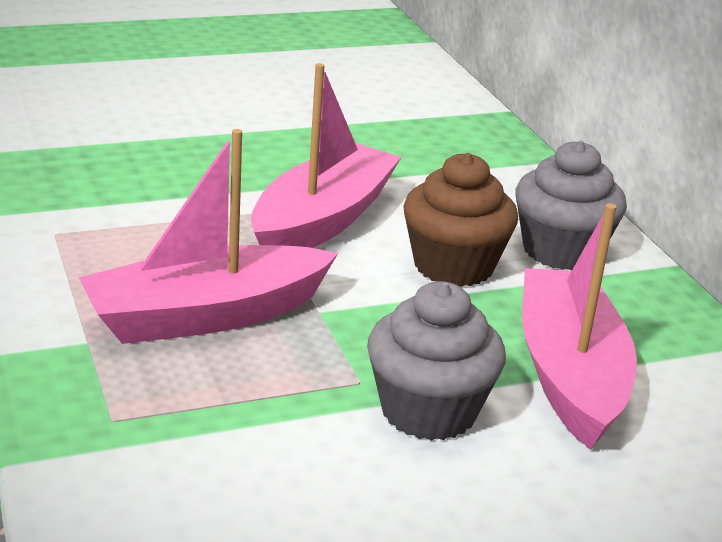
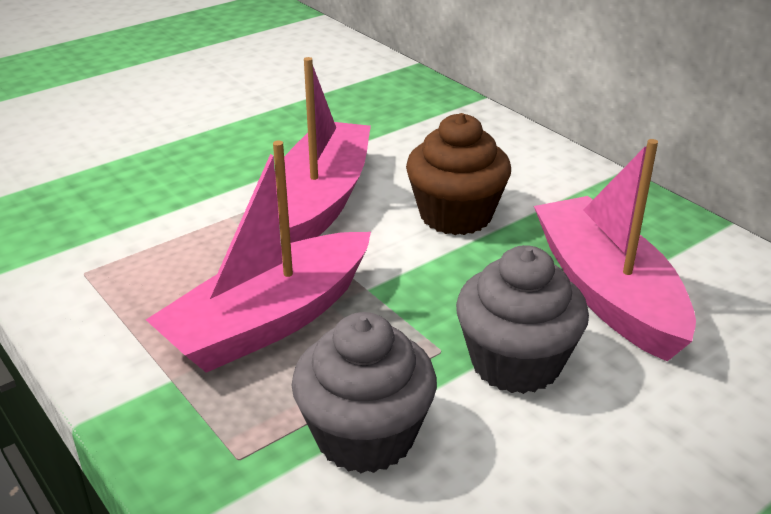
camera: 15 degrees left, 5 degrees up
(561, 251) = (532, 179): grey cupcake -> grey cupcake (365, 436)

